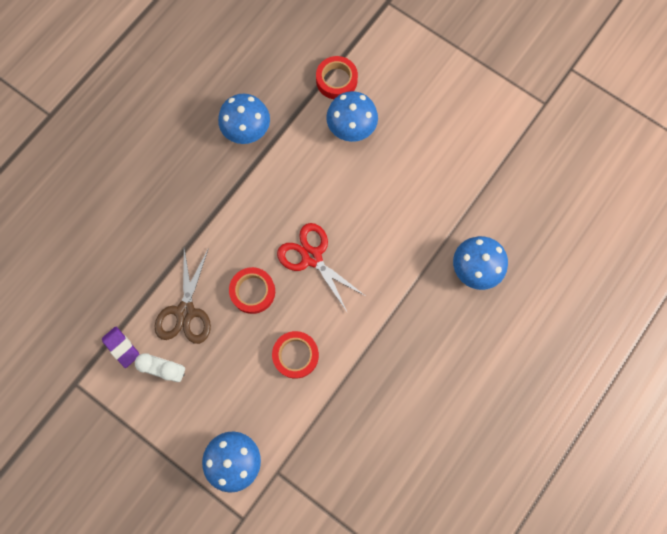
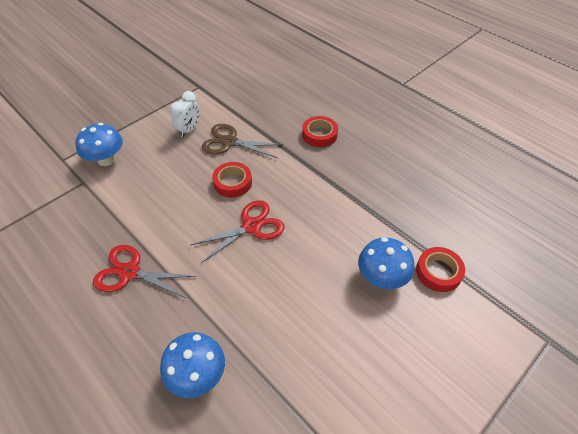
camera: 100 degrees right, 25 degrees down
(122, 347) = (215, 108): purple eraser -> none
(247, 130) = (384, 194): blue mushroom -> none
(295, 355) = (168, 204): red tape -> red tape (319, 135)
(389, 365) = (130, 272): none -> red scissors

